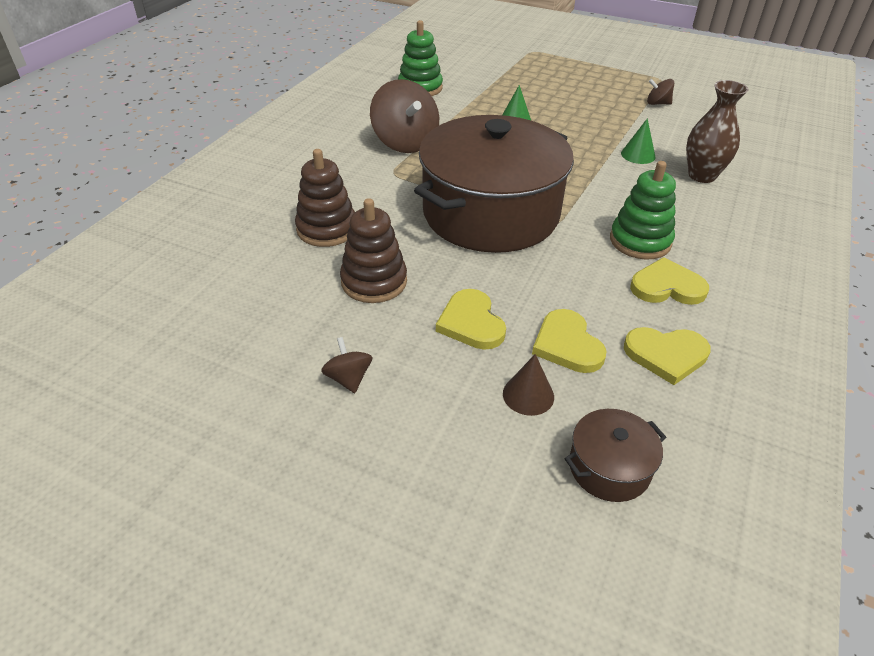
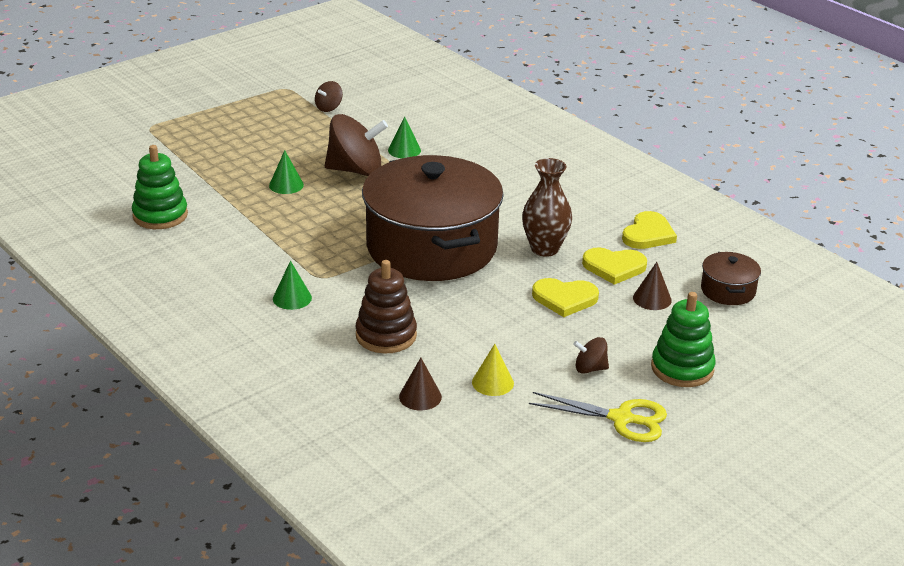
camera: 65 degrees left, 10 degrees down
(240, 274) = (420, 396): none -> brown cone
(262, 432) = (621, 419): none -> yellow scissors
(285, 313) = (492, 382): none -> yellow cone
(351, 169) = (292, 298): none -> green cone
(374, 282) = (482, 329): brown stacking toy -> none
(405, 142) = (270, 255): brown spinning top -> brown spinning top (355, 170)
(640, 241) = (522, 196): green stacking toy -> green stacking toy (682, 368)
(667, 286) = (581, 206): yellow heart -> none
(702, 175) = (459, 136): brown vase -> brown vase (544, 249)

